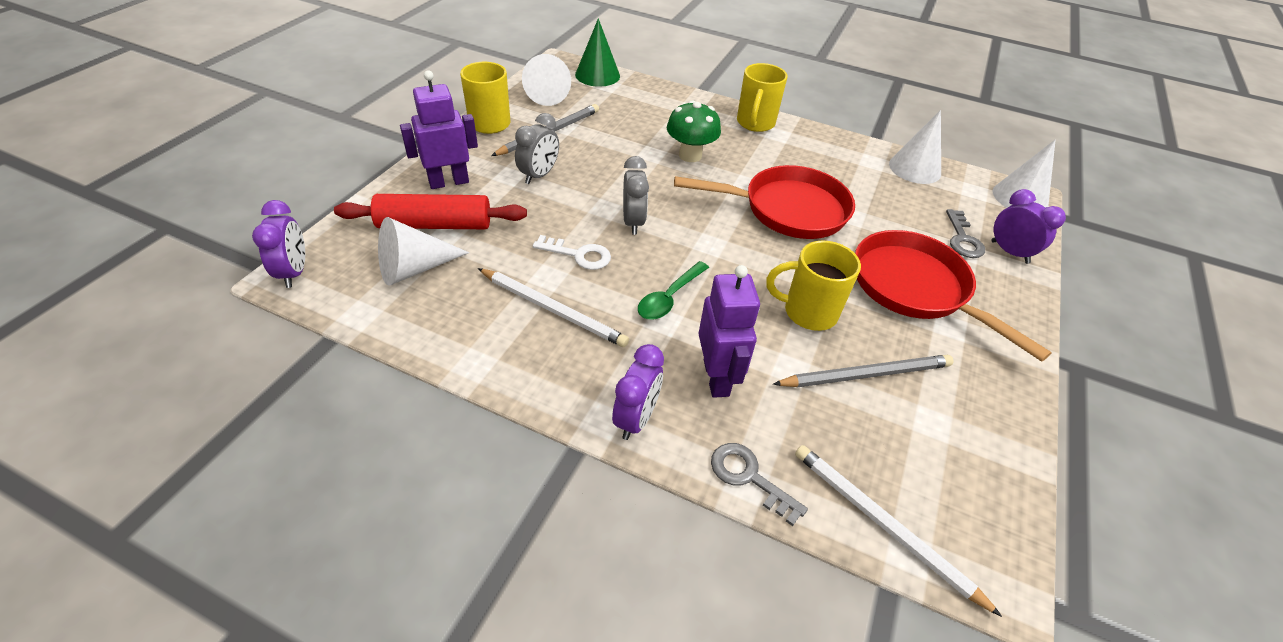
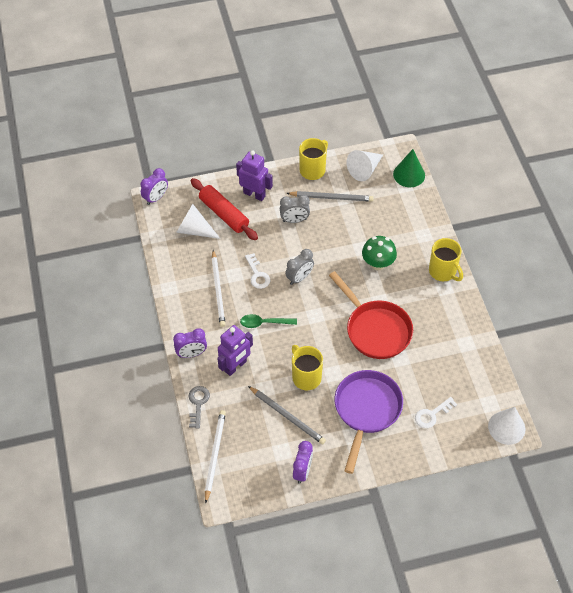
camera: 55 degrees right, 10 degrees up
(755, 123) = (443, 272): yellow mug -> yellow mug turned 105 degrees counterclockwise
(915, 168) = (481, 366): white cone -> none
(916, 289) = (366, 410): red pan -> purple pan
(963, 239) = (432, 414): grey key -> white key
(1009, 252) = (442, 439): purple clock -> purple clock (302, 471)

